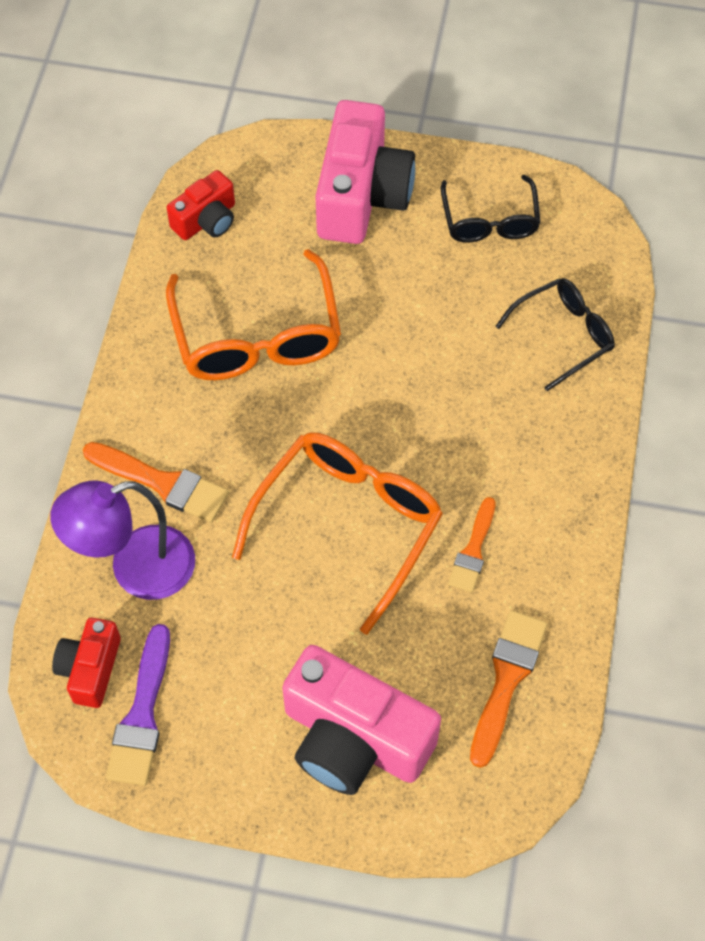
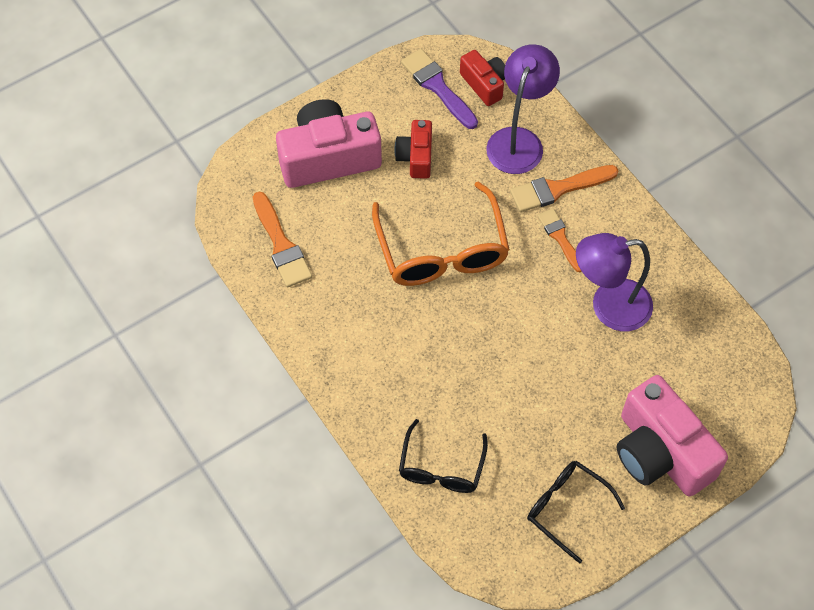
camera: 135 degrees right, 0 degrees up
(206, 220) = (724, 350): red camera -> red camera (416, 157)
(257, 337) = (609, 307): orange glasses -> purple lamp
(473, 550) = (363, 293): orange brush -> orange brush (560, 237)

